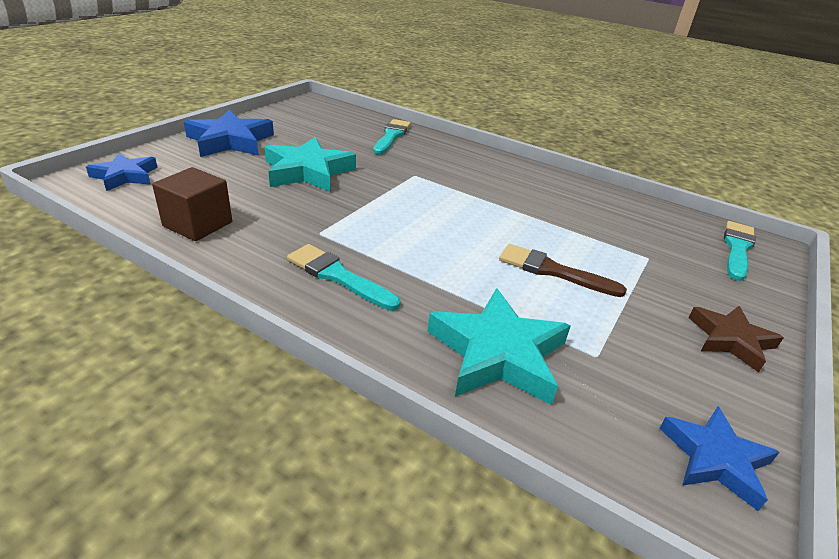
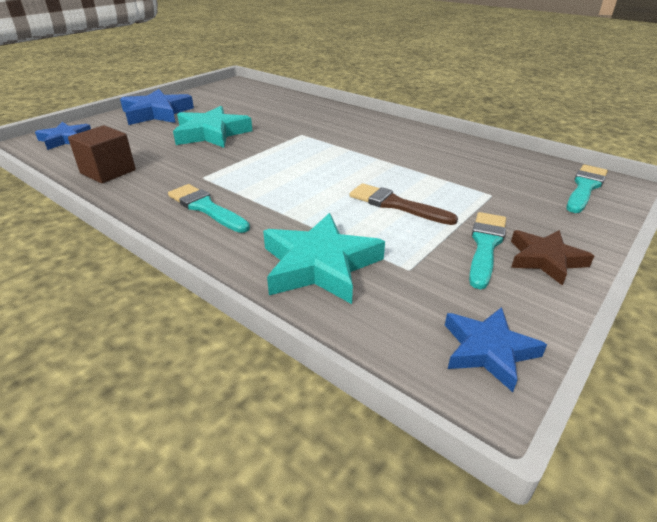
camera: 10 degrees right, 0 degrees up
(391, 136) = (293, 106): turquoise brush -> turquoise brush (485, 245)

